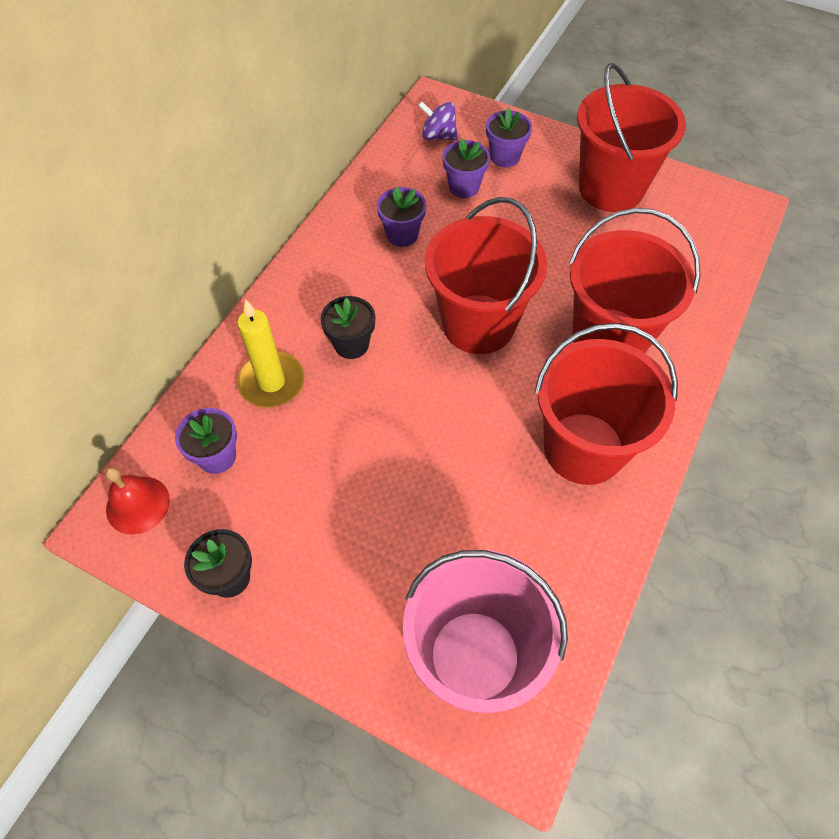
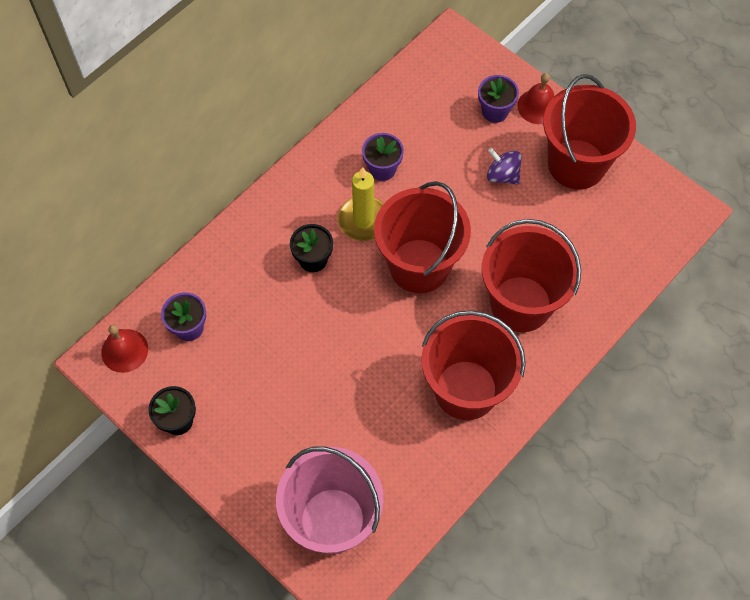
camera: 15 degrees right, 5 degrees up
(272, 382) = (243, 277): yellow candle -> yellow candle (363, 220)
(438, 136) = (443, 77): purple spinning top -> purple spinning top (502, 175)
(464, 187) = (449, 134): purple flower pot -> none
(548, 144) = (538, 106): none -> red bell

